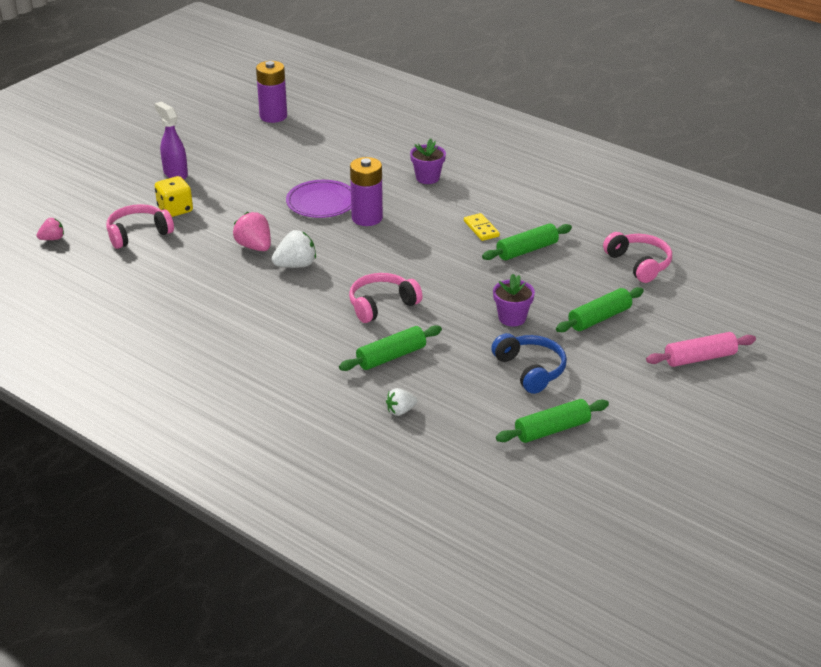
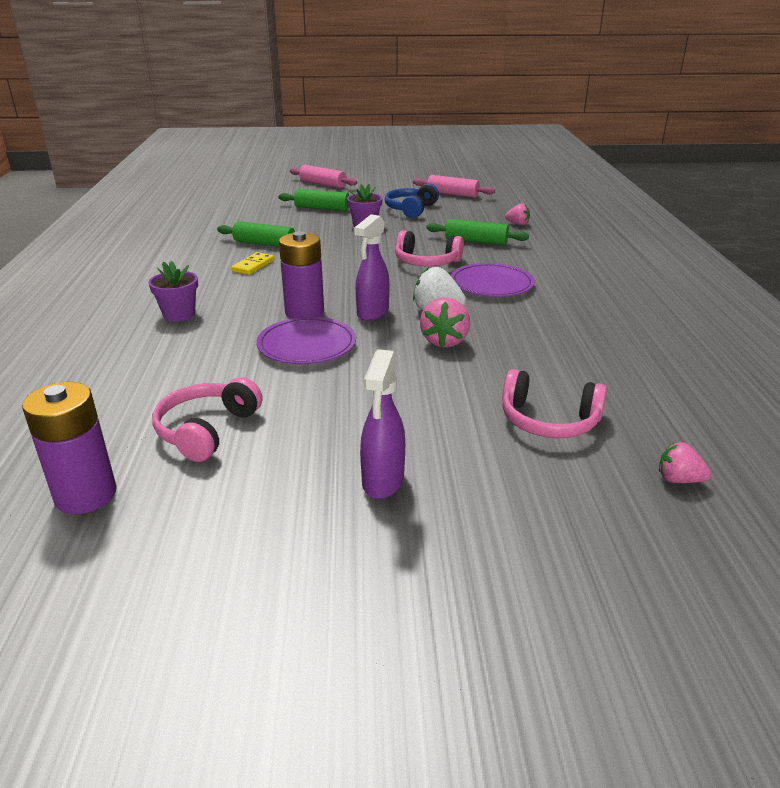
camera: 130 degrees left, 5 degrees down
(175, 210) = (462, 425): yellow dice -> none
(299, 310) = (491, 284): none -> purple plate
(329, 240) = (372, 313): none -> purple spray bottle
(400, 411) = (517, 224): white strawberry -> pink strawberry
(552, 430) = (452, 194): green rolling pin -> pink rolling pin
(639, 264) = (233, 214): pink headphones -> pink headphones (207, 430)

